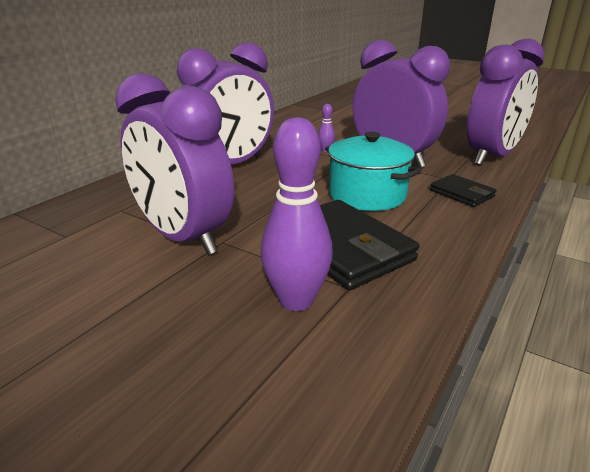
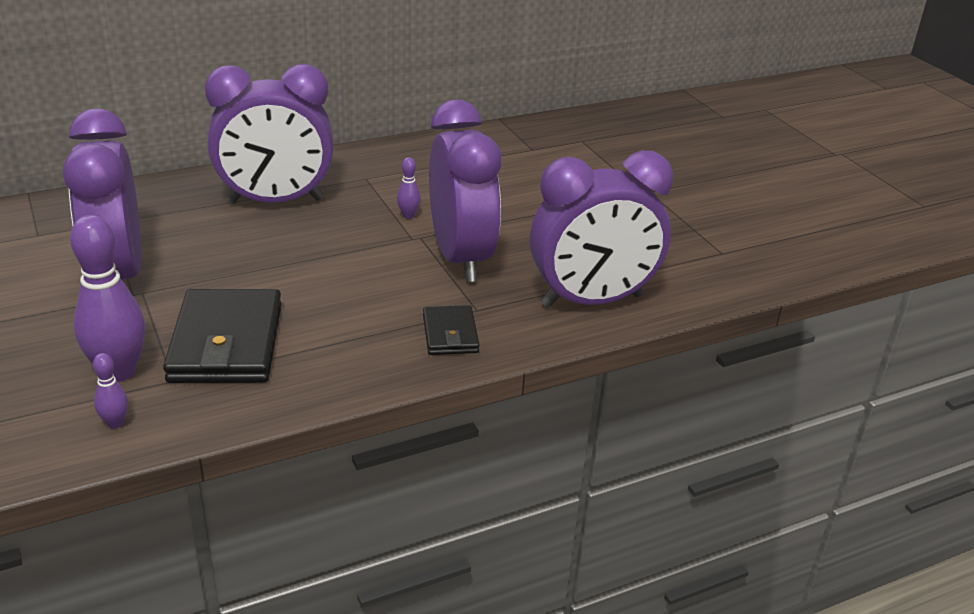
camera: 30 degrees right, 5 degrees up
(361, 339) = (115, 423): none -> purple bowling pin
(367, 195) = (347, 295): turquoise pot -> none

